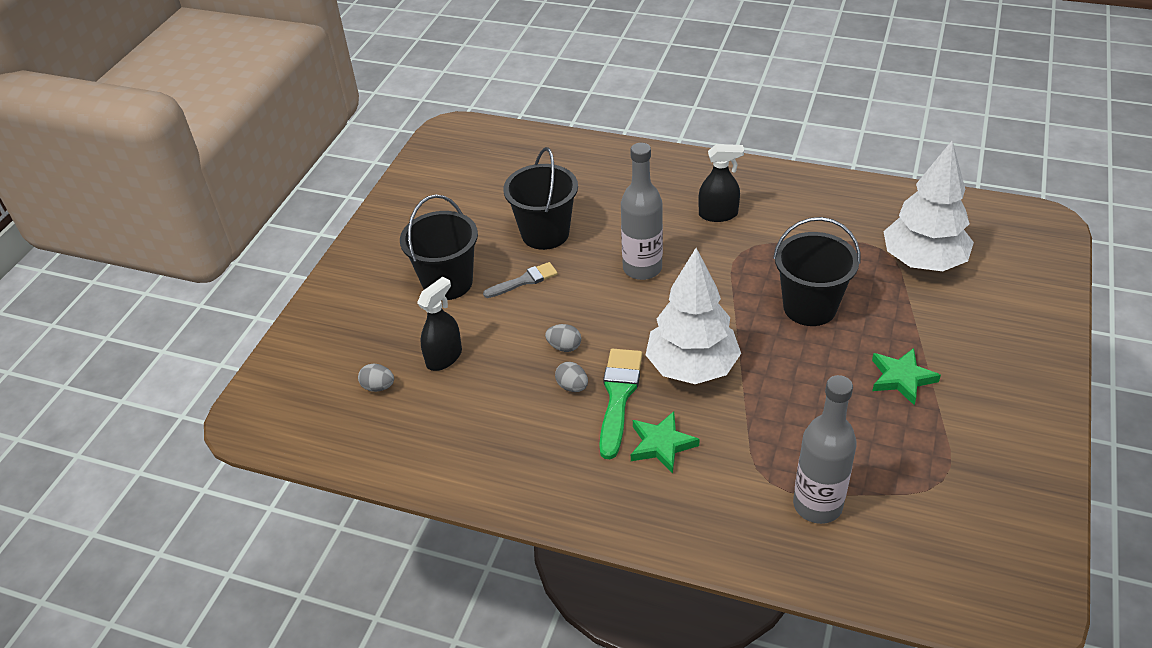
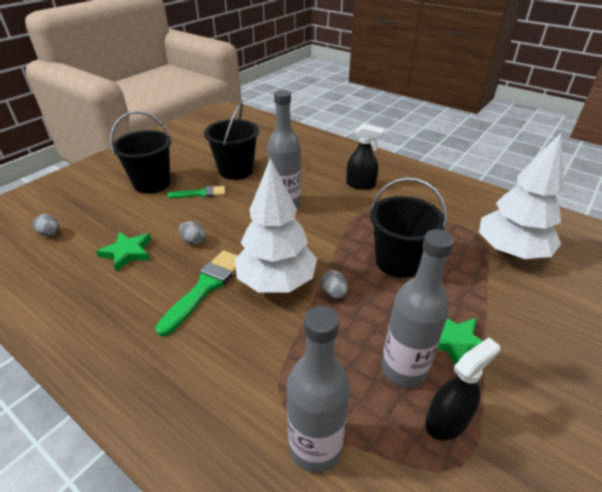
camera: 15 degrees right, 5 degrees down
(444, 357) = (109, 226): black spray bottle -> black spray bottle (447, 421)
(524, 281) = (200, 193): grey brush -> green brush
(572, 386) = (177, 270): grey egg -> grey egg (333, 293)
(661, 444) = (211, 337): green star -> green star (127, 253)
(863, 418) = (403, 369): none -> grey bottle

